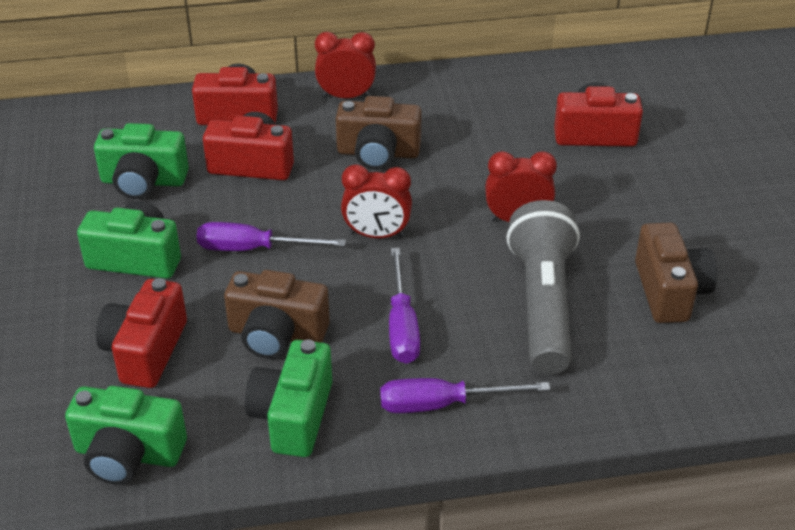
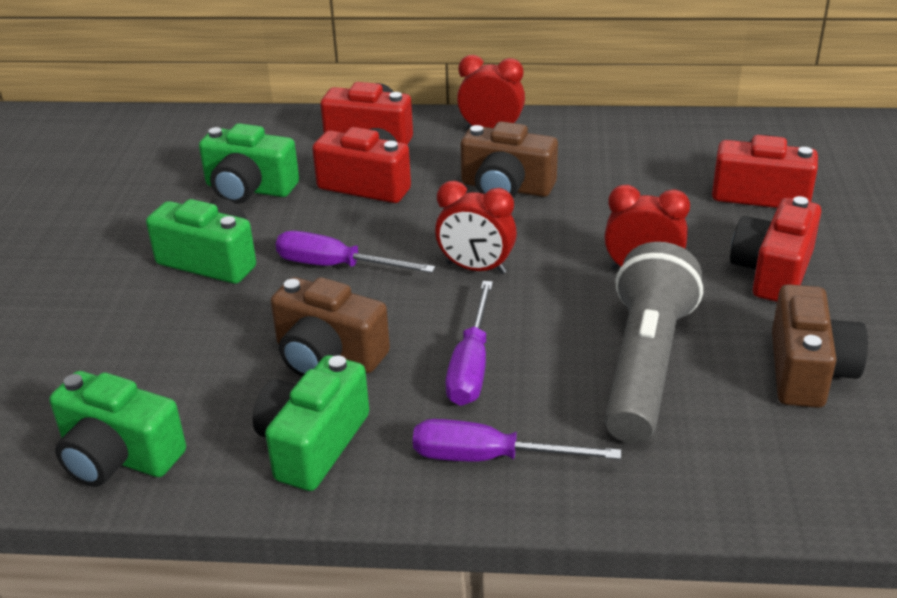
camera: 15 degrees right, 5 degrees down
(145, 351) = (182, 353): red camera -> red camera (772, 272)

